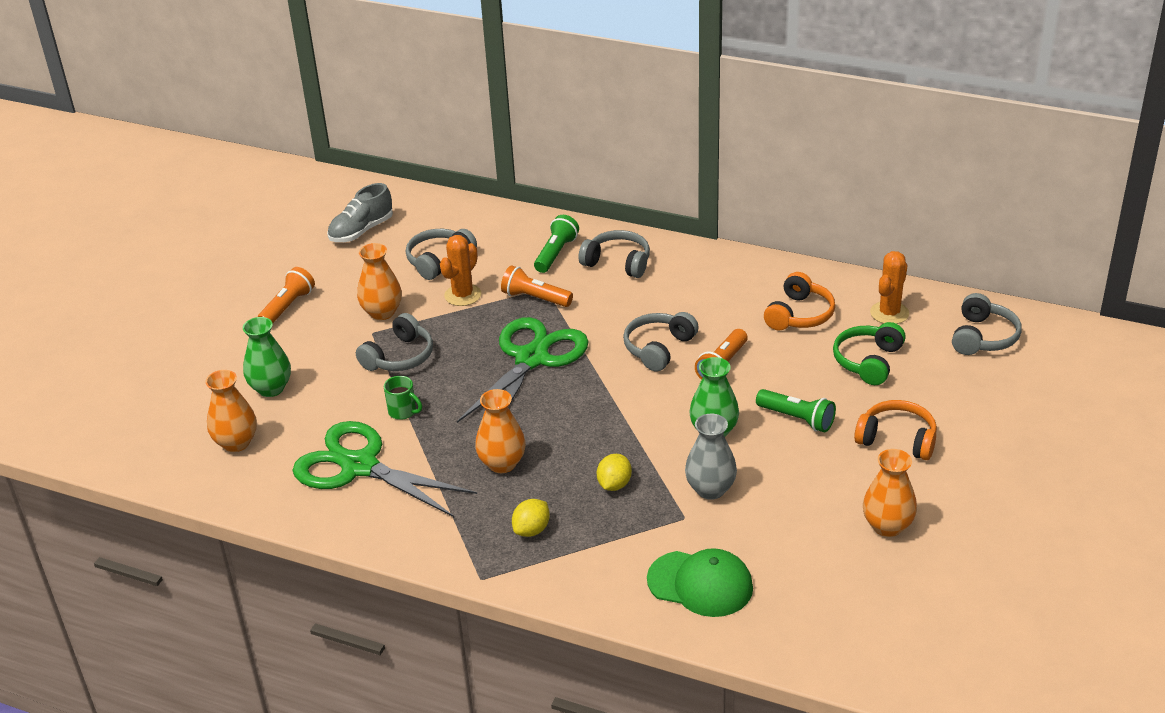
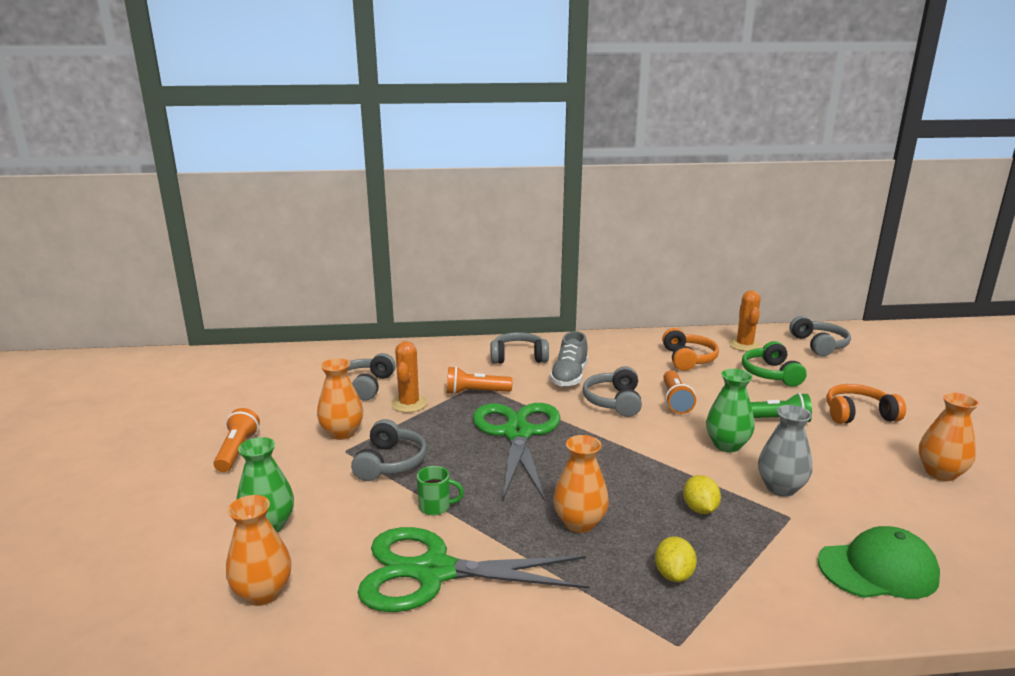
camera: 30 degrees left, 15 degrees down
(361, 231) = (272, 381): grey shoe -> grey shoe (569, 377)
(556, 253) = (462, 361): green flashlight -> none

